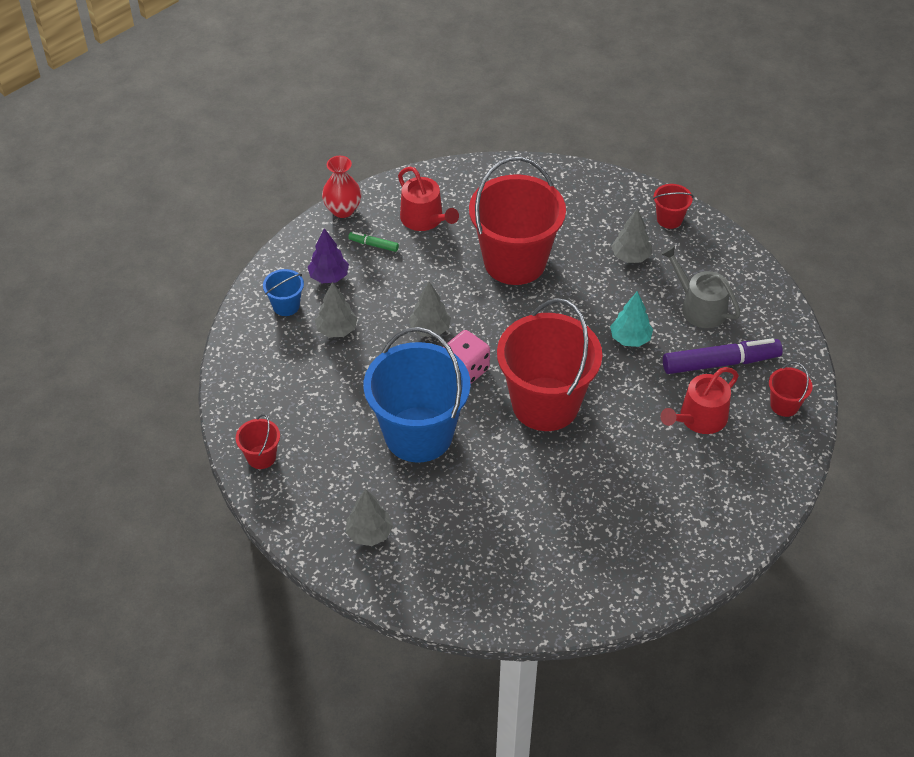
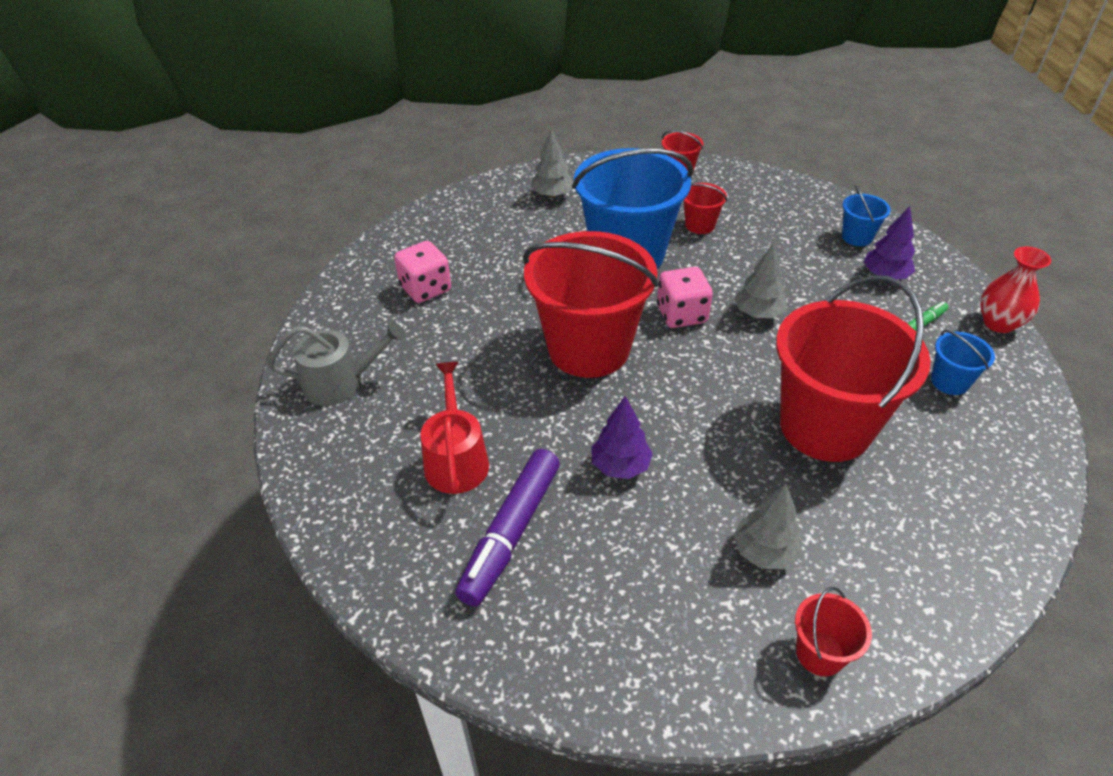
camera: 125 degrees right, 5 degrees down
(336, 330) = (801, 255): grey tree -> none
(425, 219) = (949, 382): red watering can -> blue bucket
(568, 544) = (425, 289): none -> pink dice
(630, 339) = (620, 466): turquoise tree -> purple tree
(699, 307) = (618, 572): grey watering can -> grey watering can (341, 382)
(784, 405) = (393, 556): red bucket -> red bucket (700, 225)

